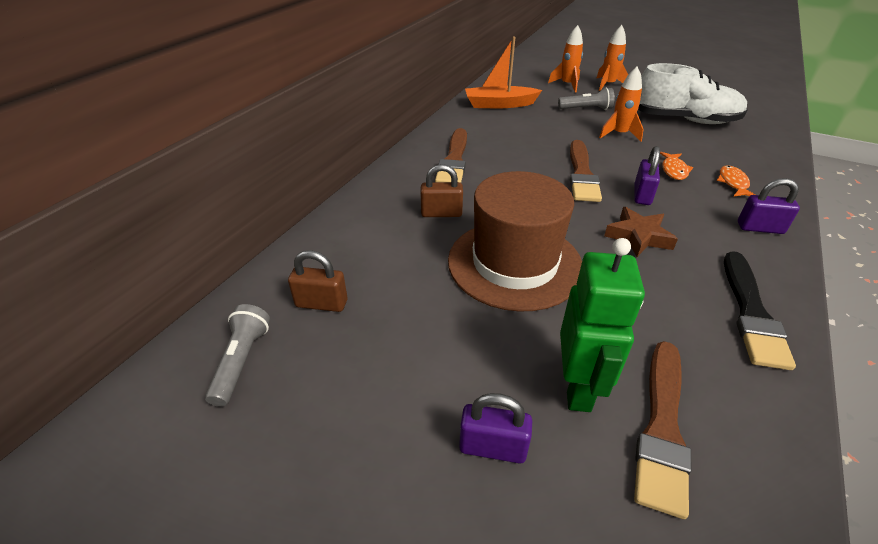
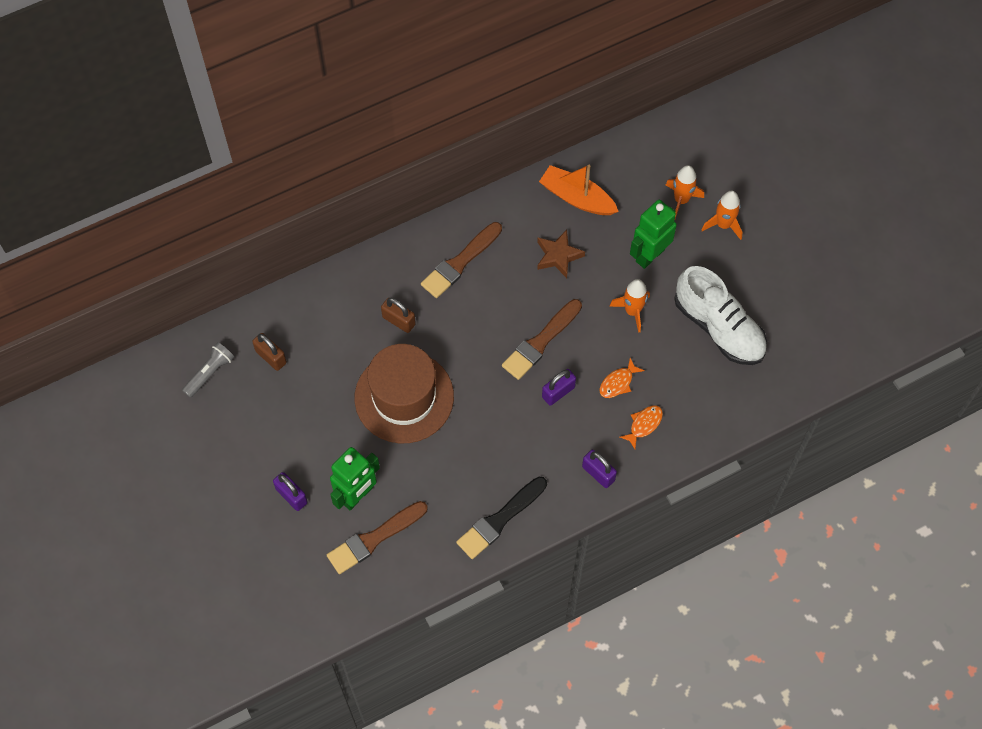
camera: 35 degrees right, 25 degrees up
(586, 109) = (649, 255): grey flashlight -> green robot
(638, 236) = (506, 426): brown star -> brown star (558, 256)

